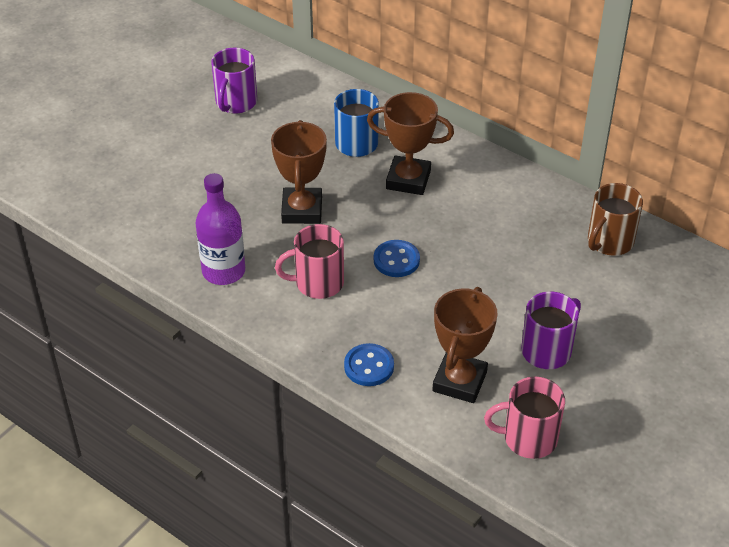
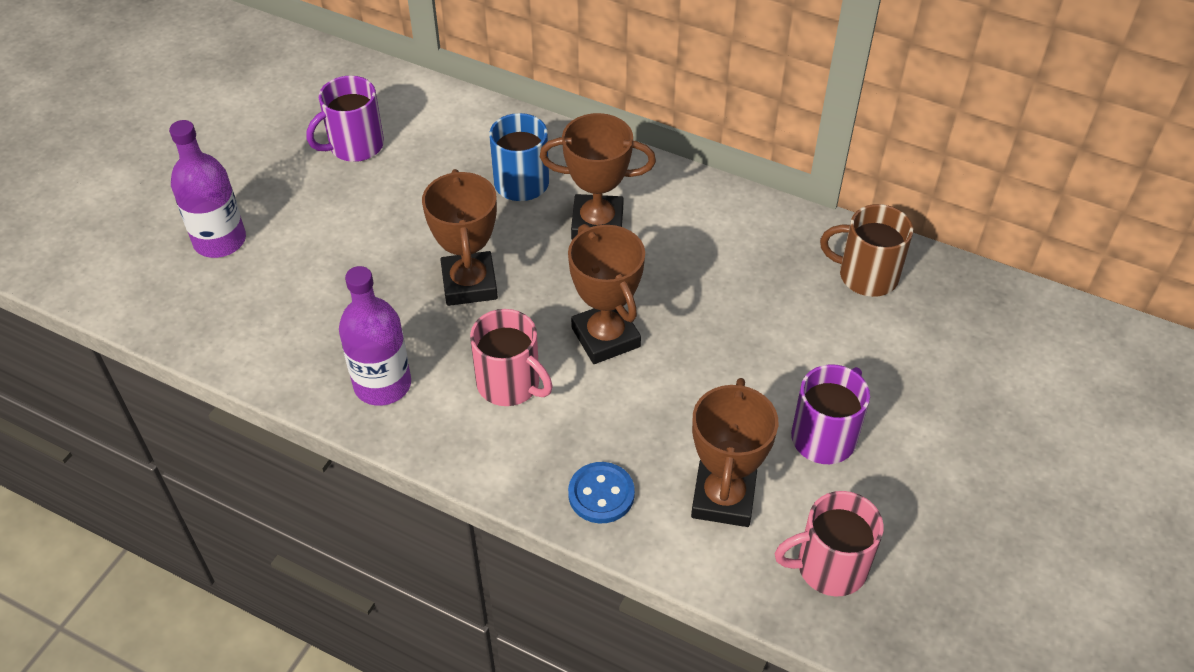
camera: 10 degrees left, 5 degrees up
(123, 158) = (220, 241): none -> purple bottle
(235, 103) = (355, 146): purple mug -> purple mug turned 45 degrees clockwise
(317, 283) = (510, 384): pink mug -> pink mug turned 120 degrees counterclockwise
(396, 260) = (605, 337): blue button -> brown trophy
(609, 242) = (866, 275): brown mug -> brown mug turned 75 degrees clockwise

